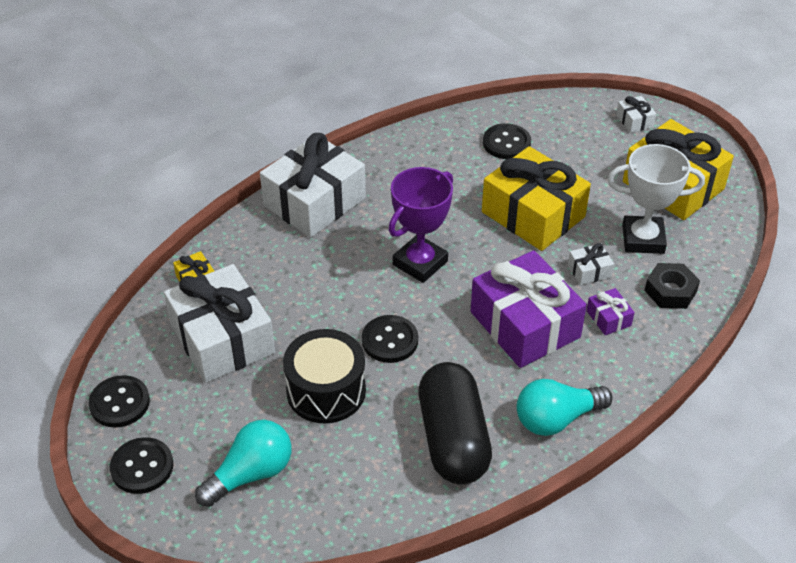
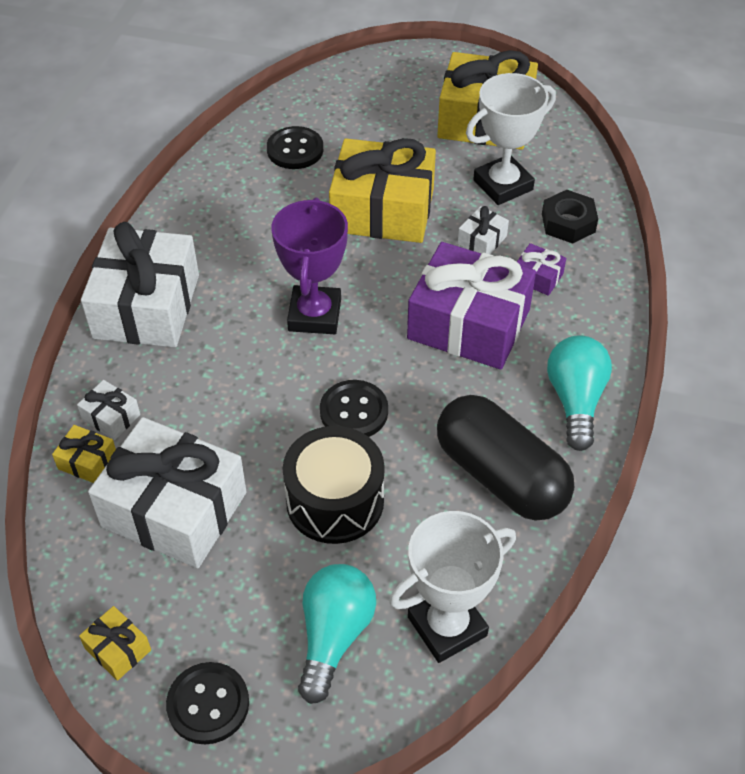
camera: 35 degrees left, 5 degrees up
(119, 403) = (118, 649): black button -> yellow gift
(327, 513) = (447, 626): none -> white trophy
(556, 419) = (575, 400): turquoise light bulb -> turquoise light bulb turned 150 degrees clockwise
(634, 121) = (398, 73): white gift -> white gift (111, 417)

